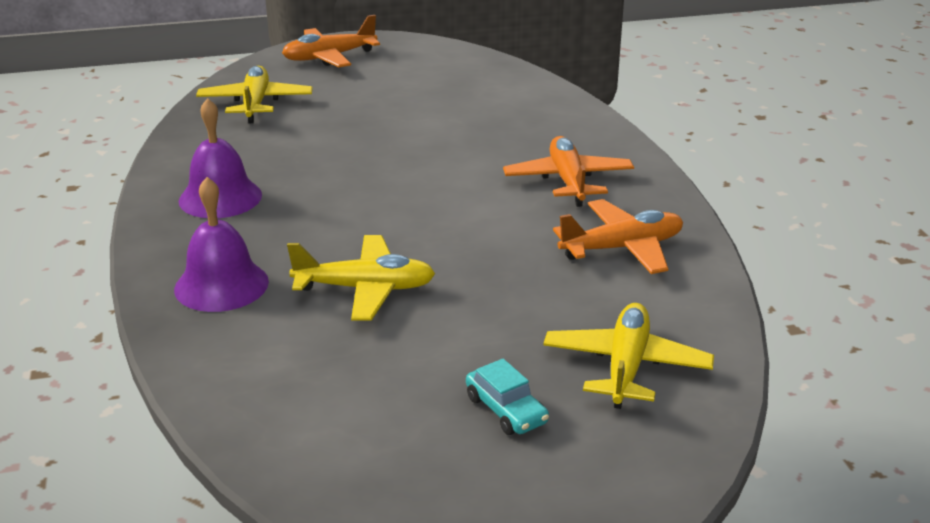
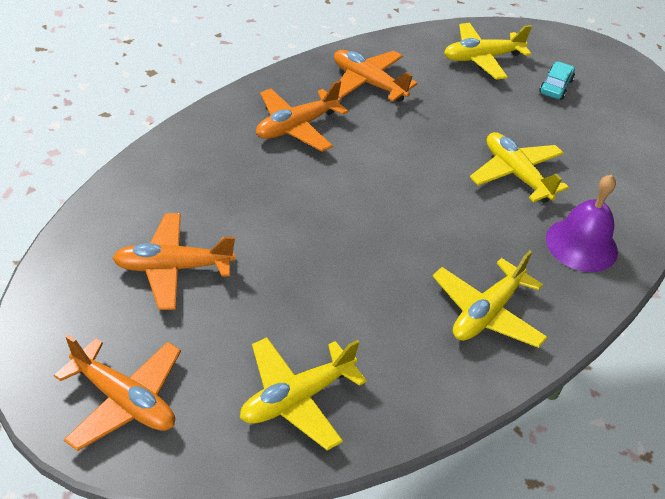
camera: 125 degrees left, 15 degrees up
(220, 197) = (487, 313): purple bell -> yellow plane
(429, 90) = (173, 268): none -> orange plane

